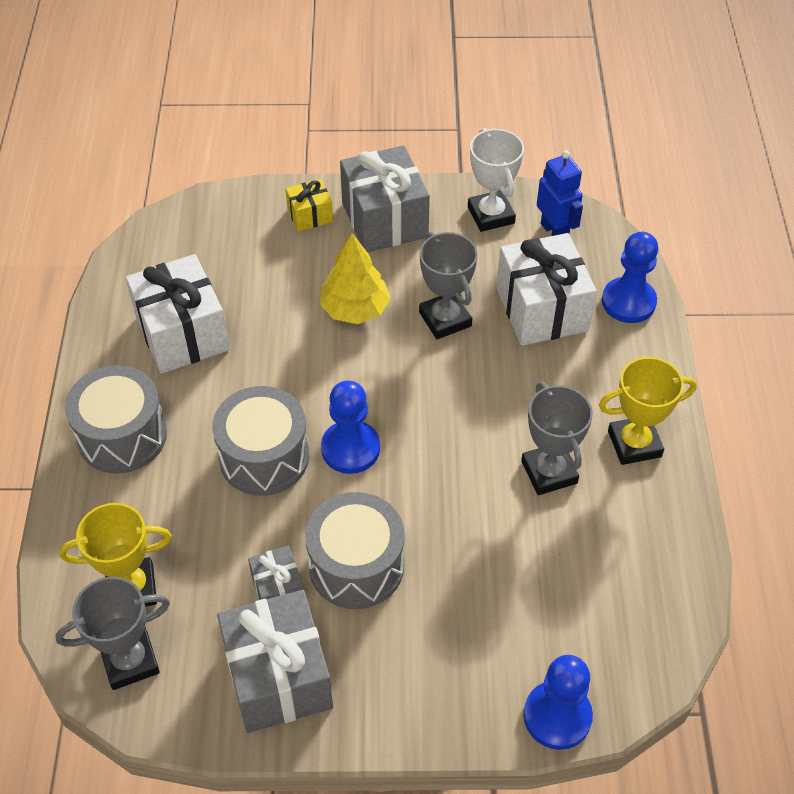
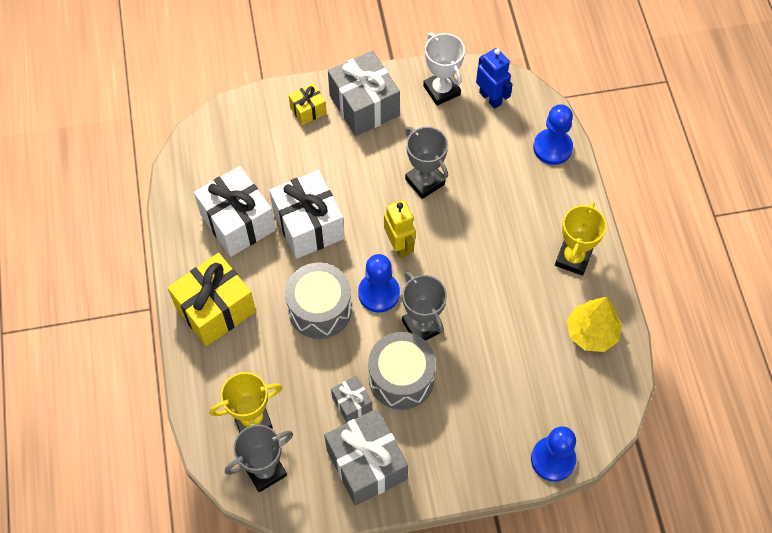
camera: 10 degrees left, 10 degrees up
(122, 436) = (215, 309): grey drum -> yellow gift
(355, 309) = (358, 183): yellow tree -> yellow tree (591, 332)
(393, 392) = (399, 245): none -> yellow robot
(541, 309) = (492, 163): white gift -> white gift (308, 225)
(549, 472) = (518, 289): grey trophy -> grey trophy (422, 326)
(634, 444) = (573, 258): yellow trophy -> yellow trophy turned 45 degrees counterclockwise

